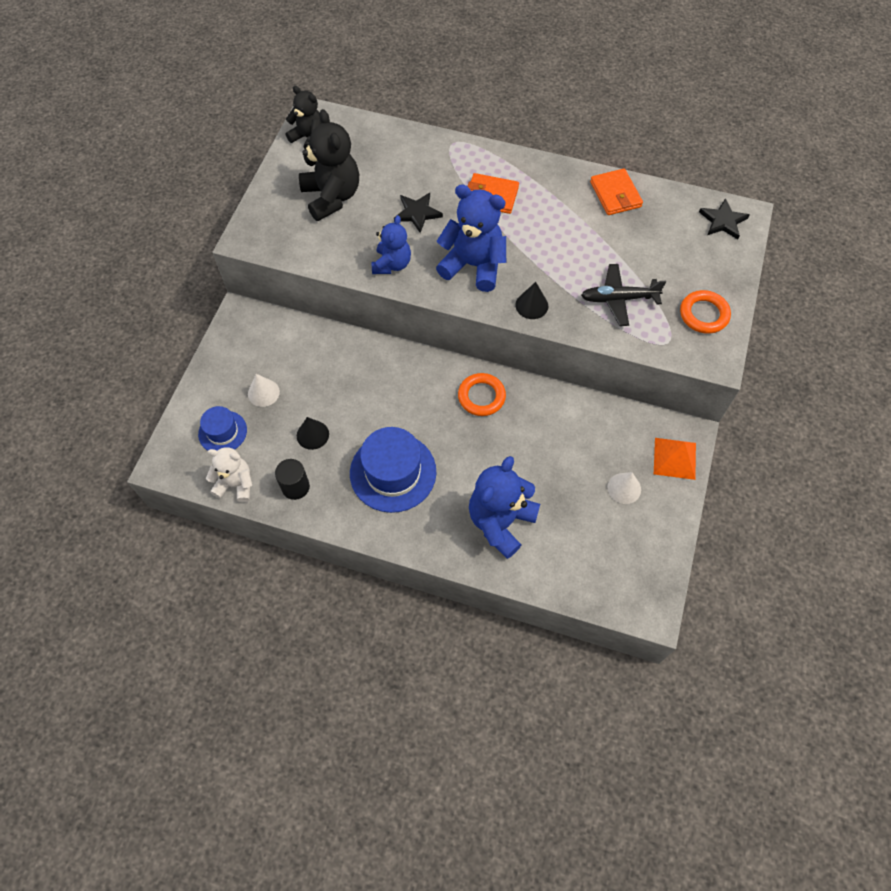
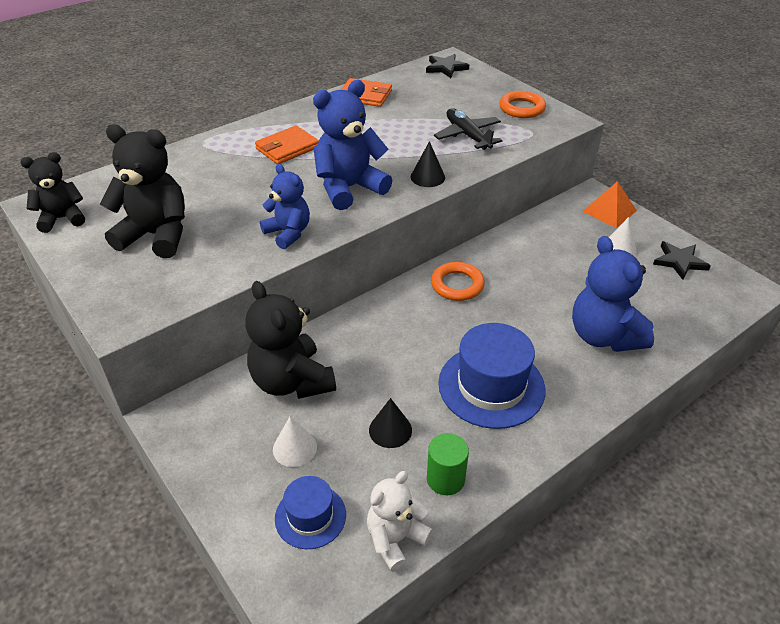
camera: 55 degrees left, 20 degrees down
(295, 487) = (445, 479): black cylinder -> green cylinder
(313, 356) = (292, 381): none -> black teddy bear
(417, 213) = (250, 193): black star -> black star (679, 261)
(618, 299) = (467, 135): black plane -> black plane turned 120 degrees clockwise

